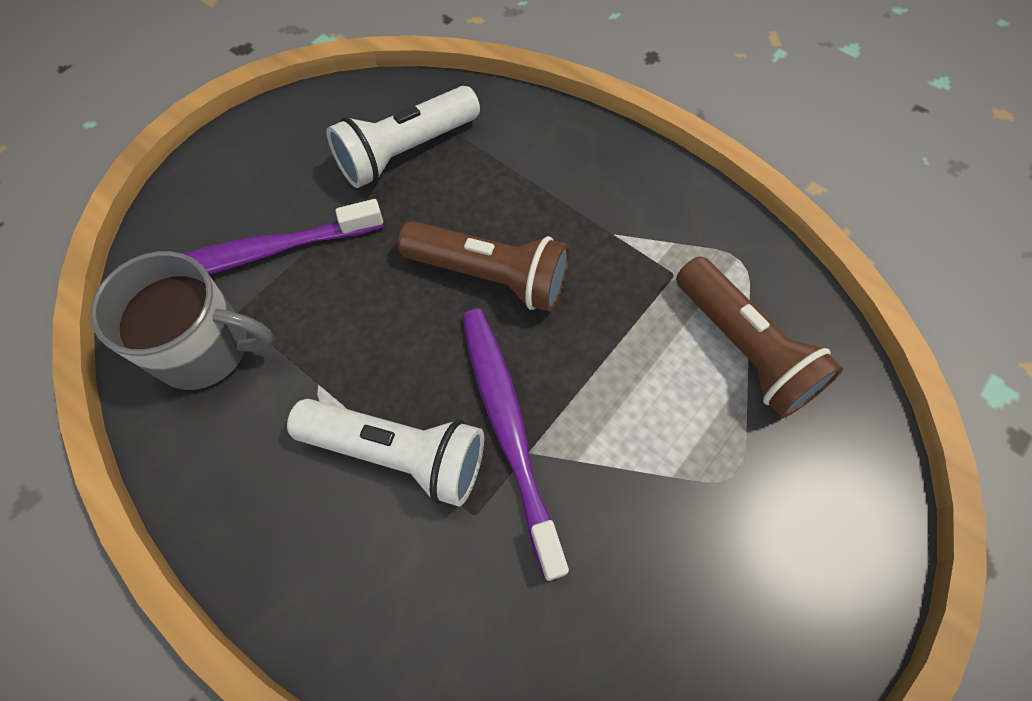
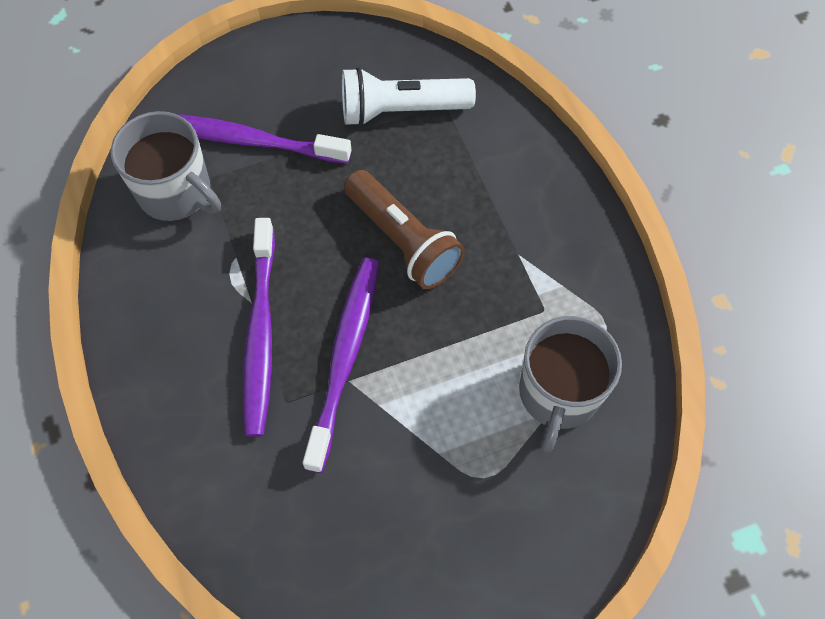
camera: 30 degrees right, 0 degrees up
(398, 454) = (260, 334): white flashlight -> purple toothbrush
(744, 349) = (558, 394): brown flashlight -> grey mug

